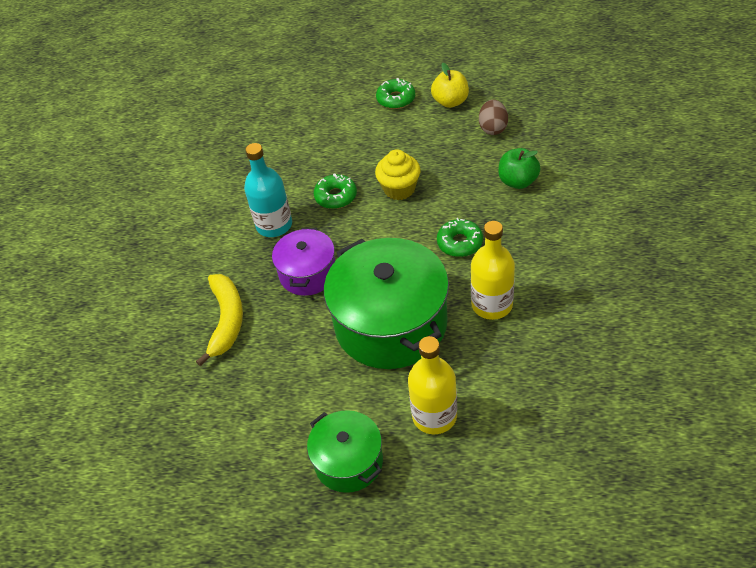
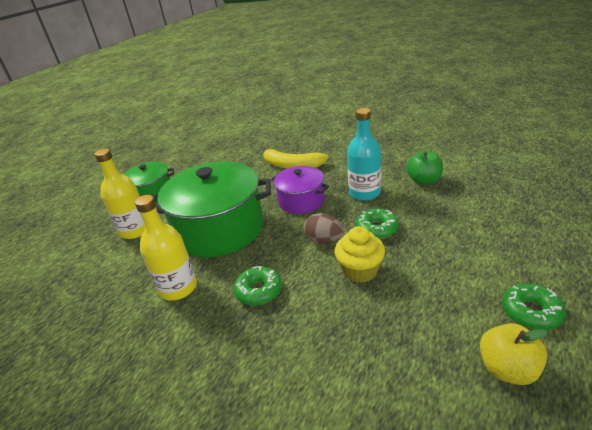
camera: 115 degrees right, 15 degrees down
(493, 128) = (423, 396): brown egg -> brown egg (324, 240)
(518, 181) = (304, 376): green apple -> green apple (424, 181)

